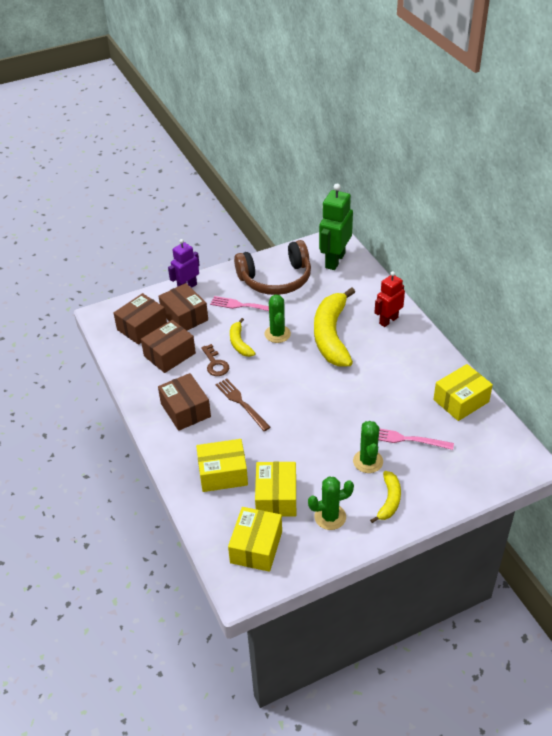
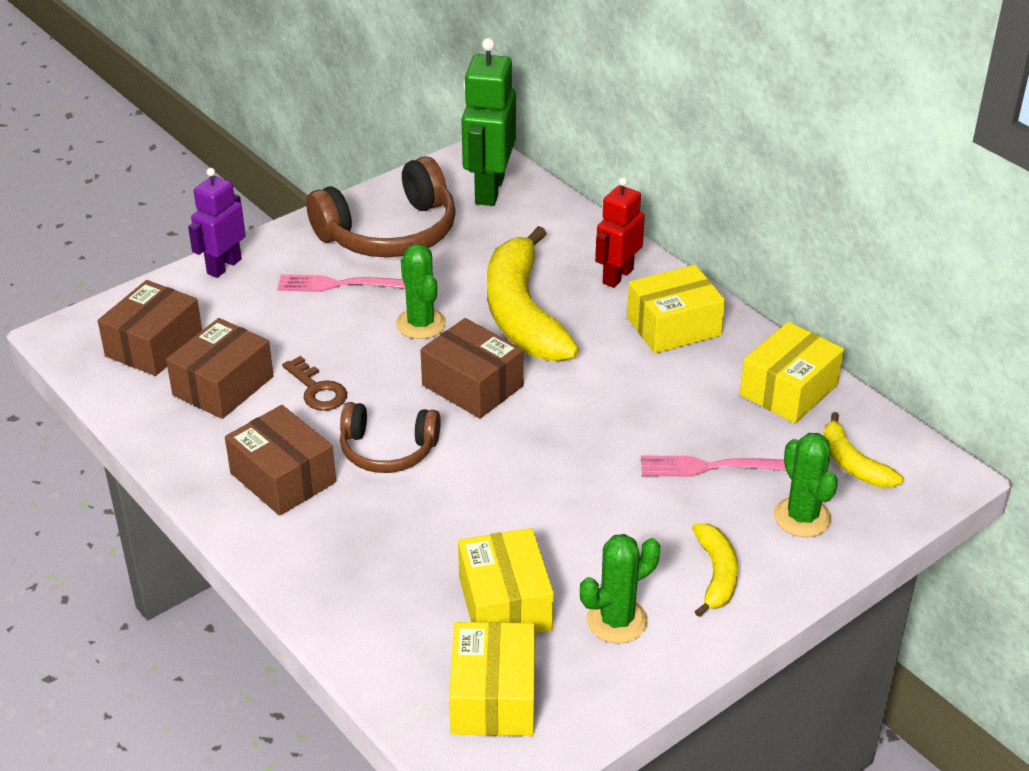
camera: 15 degrees left, 5 degrees down
(184, 316) = (233, 316): brown box -> brown box (472, 385)
(223, 473) = (389, 578): yellow box -> yellow box (673, 326)
(239, 343) = (353, 348): yellow banana -> yellow banana (852, 463)
(241, 403) = (388, 450): brown fork -> brown headphones
(368, 461) = (656, 515): green cactus -> green cactus (802, 517)

